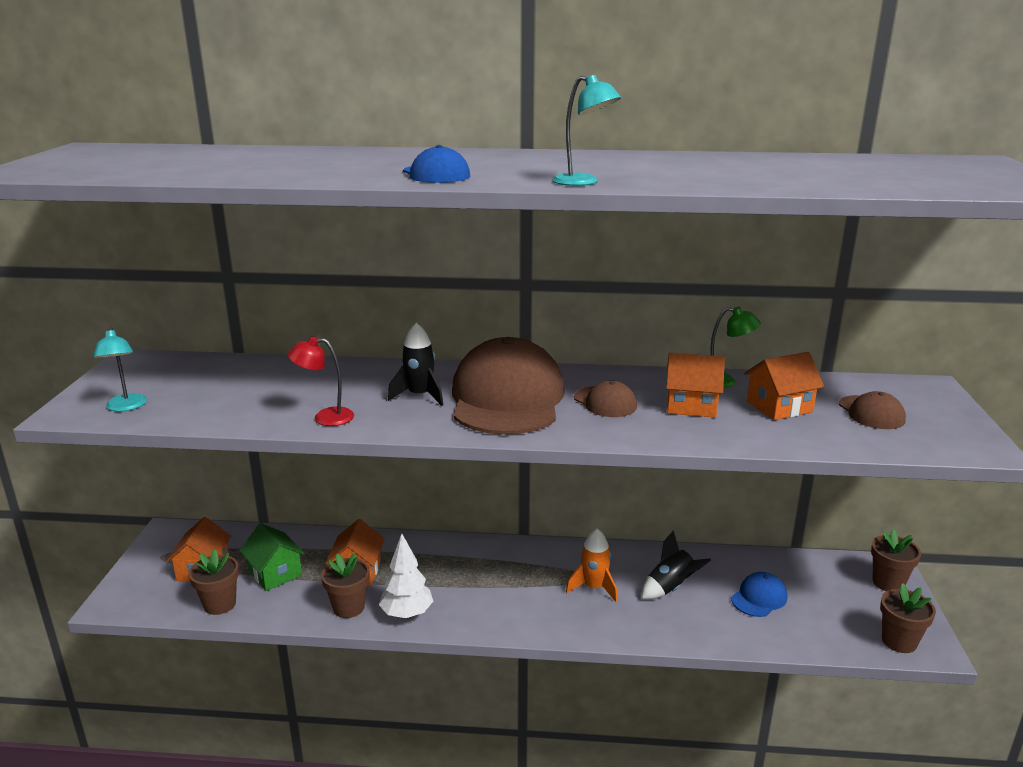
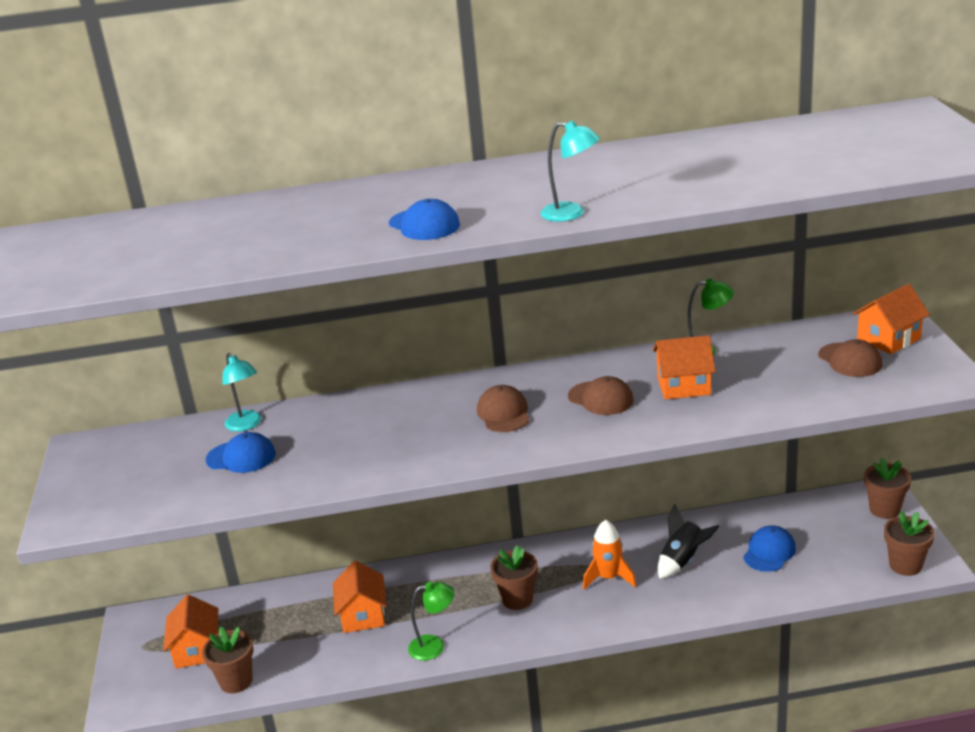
camera: 10 degrees left, 5 degrees up
(126, 407) = (118, 503): turquoise lamp -> turquoise lamp (246, 425)
(254, 391) = (241, 457): none -> blue cap
(275, 573) = (277, 636): green house -> none
(325, 417) = (334, 472): red lamp -> none
(348, 607) = (372, 653): brown flower pot -> brown flower pot (517, 599)
(407, 614) = (434, 646): white tree -> green lamp
(420, 396) = (415, 428): black rocket -> none
(507, 398) = (503, 413): brown cap -> brown cap, size x0.44
(779, 407) = (765, 370): orange house -> orange house (888, 339)

